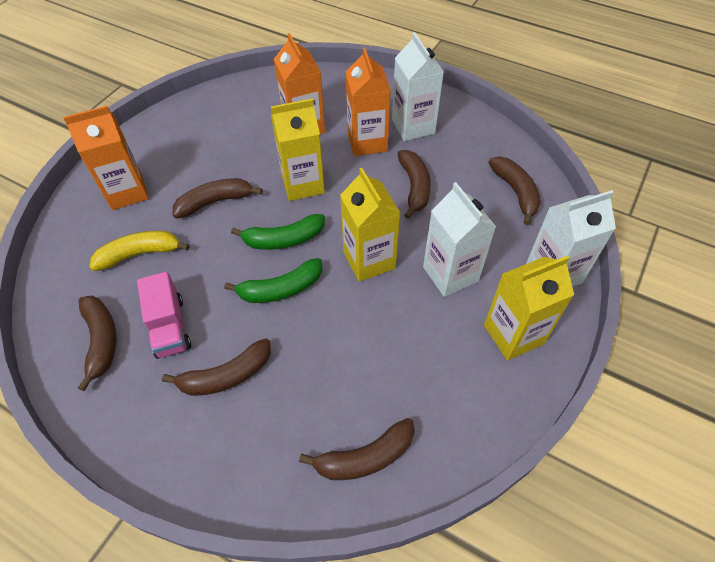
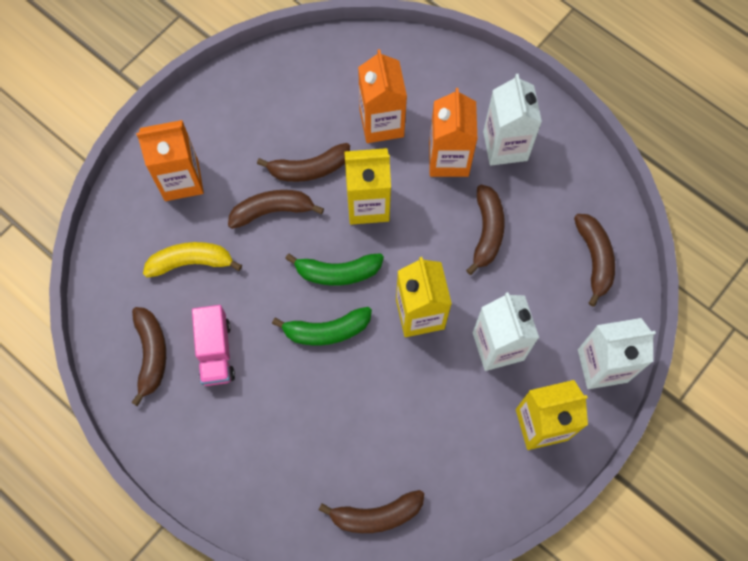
camera: 10 degrees right, 15 degrees up
(226, 376) = (264, 413): brown banana -> brown banana (309, 169)

